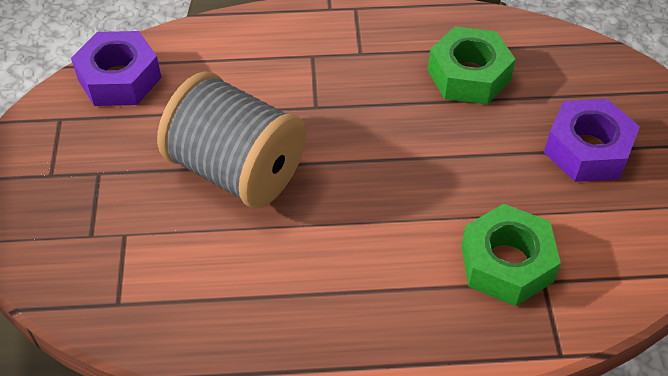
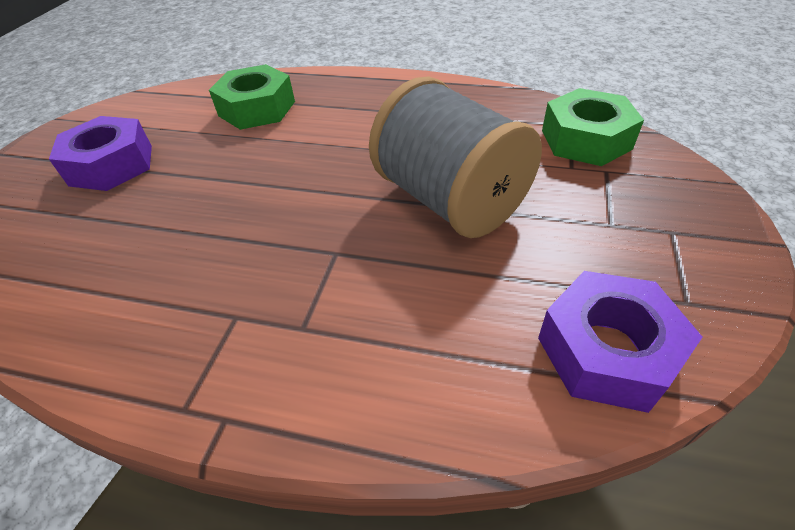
camera: 160 degrees left, 5 degrees down
(468, 75) = (135, 255): green nut -> green nut (586, 139)

